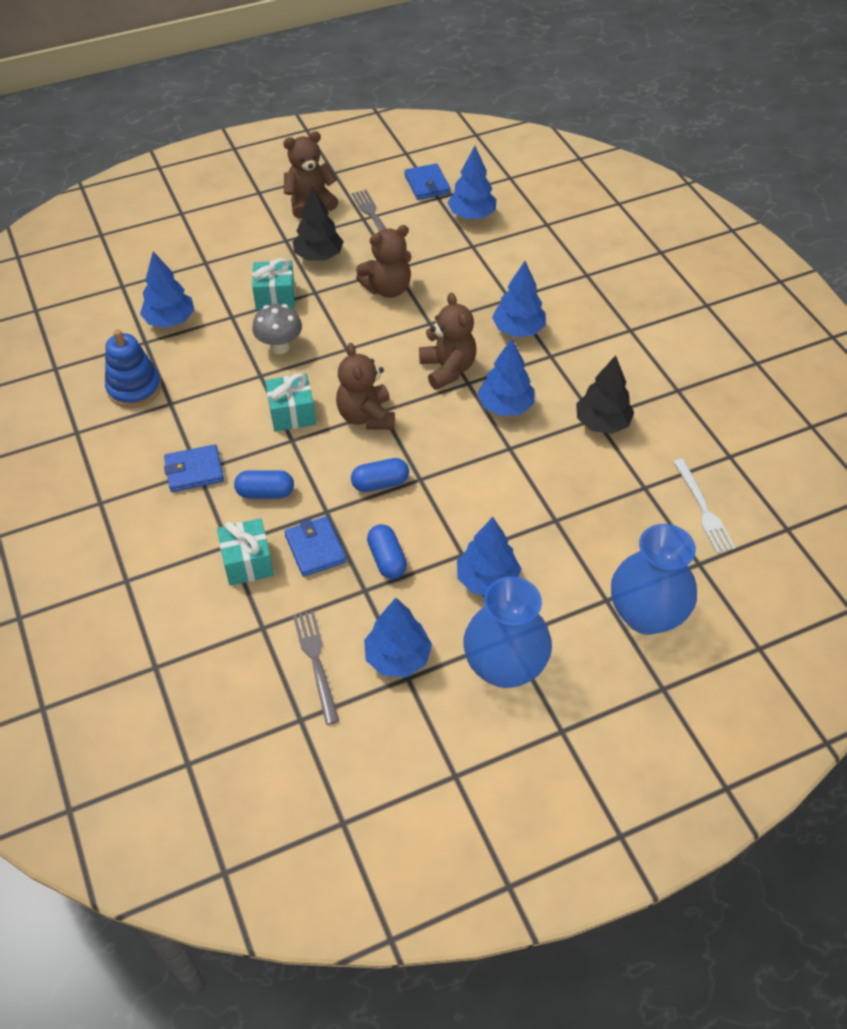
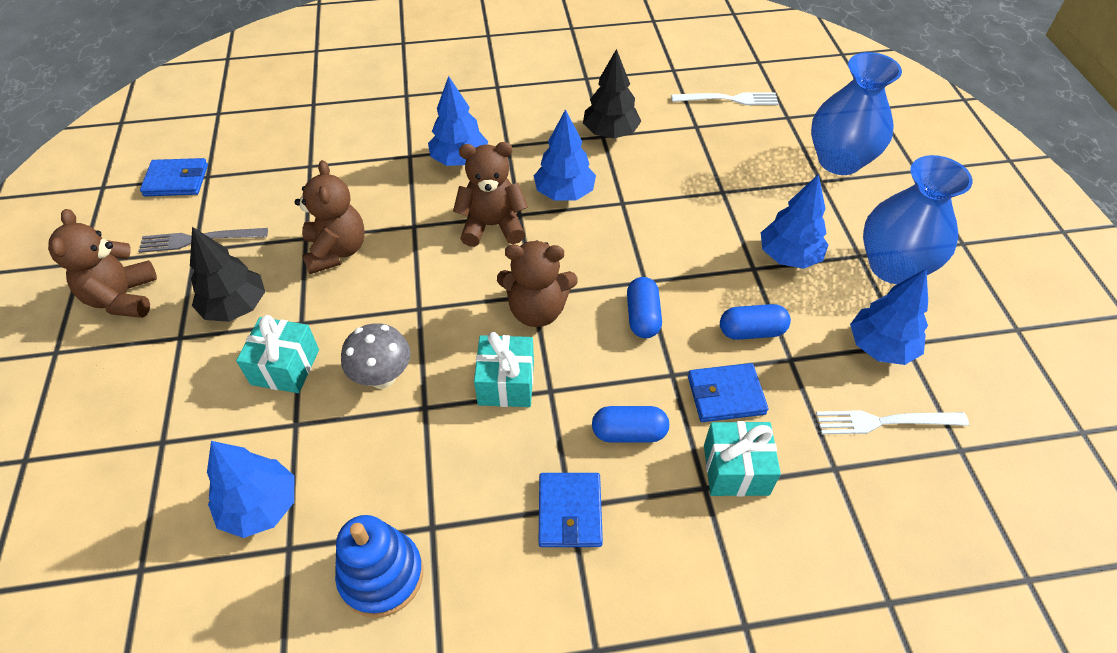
camera: 75 degrees left, 0 degrees up
(265, 493) = (629, 433): blue capsule -> blue capsule turned 75 degrees clockwise
(316, 662) = (885, 421): grey fork -> white fork
(471, 215) = (259, 155): blue tree -> none

